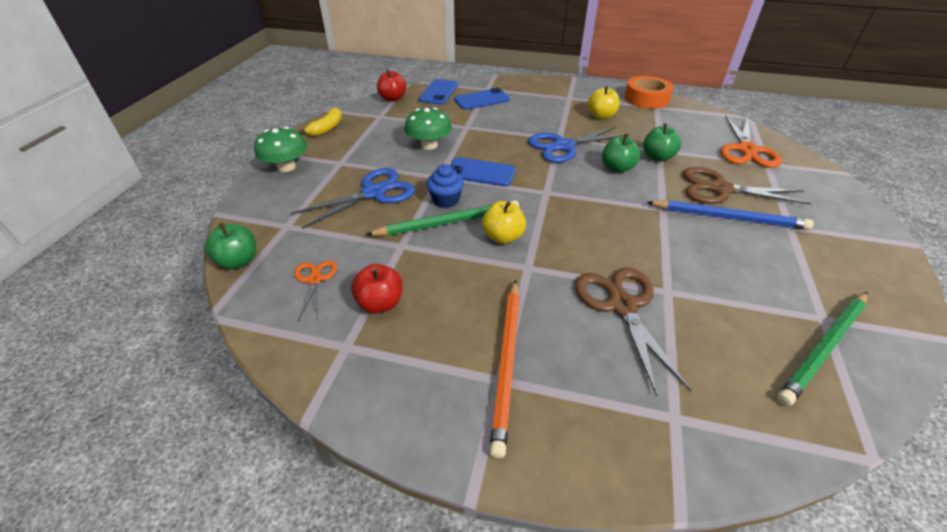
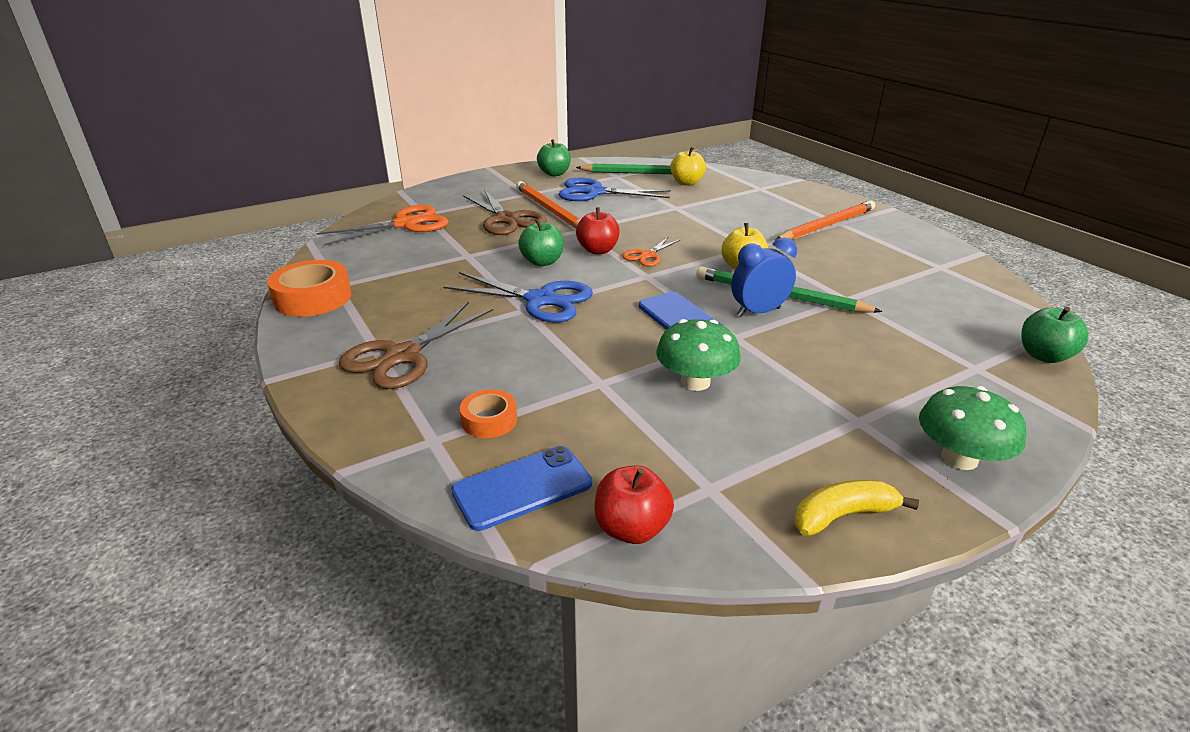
camera: 135 degrees left, 10 degrees down
(315, 279) = (953, 309): orange scissors -> orange scissors (647, 255)
(374, 193) = (837, 355): blue scissors -> blue scissors (594, 192)
(380, 303) = (897, 275): red apple -> red apple (598, 250)
(446, 200) = (758, 312): blue cupcake -> blue clock
(481, 99) = (489, 420): blue phone -> orange tape
(601, 116) = (418, 307): yellow apple -> yellow apple (686, 183)
(622, 306) = (717, 214): brown scissors -> brown scissors (402, 356)
(657, 157) = (486, 252): green apple -> green apple (554, 174)
(728, 217) = (549, 210): blue pencil -> orange pencil

